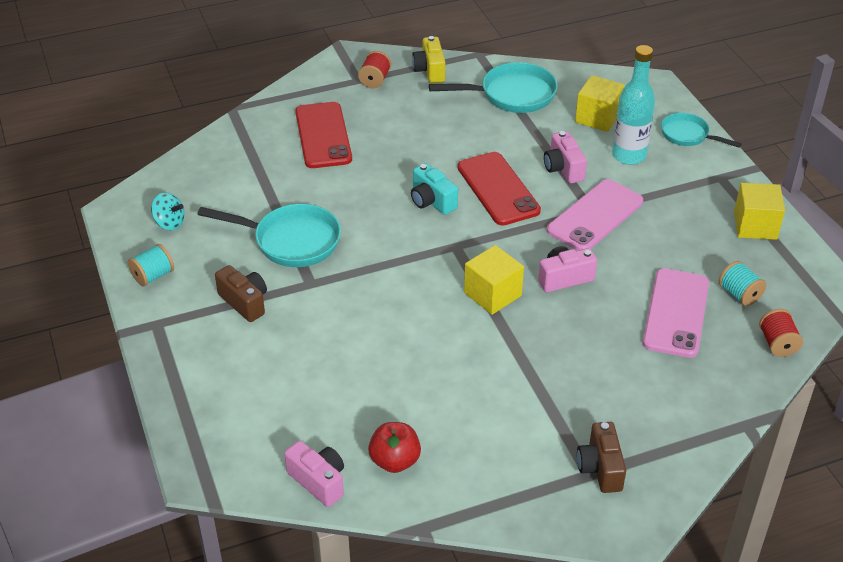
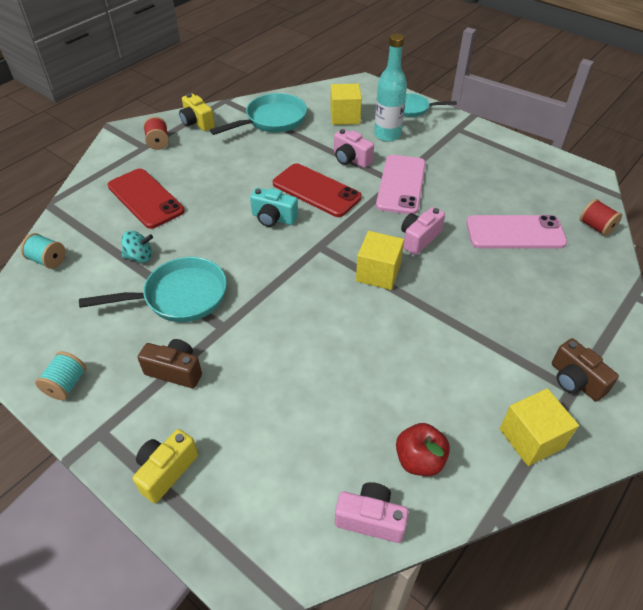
camera: 30 degrees left, 5 degrees up
(169, 223) = (51, 326): turquoise spinning top -> turquoise spinning top (139, 257)
(187, 374) = (166, 471): none -> yellow camera
(676, 313) = (515, 233): pink phone -> pink phone turned 75 degrees counterclockwise
(739, 294) = (541, 202): turquoise spool -> turquoise spool (48, 260)
(755, 225) = (507, 152): yellow cube -> yellow cube (531, 438)

